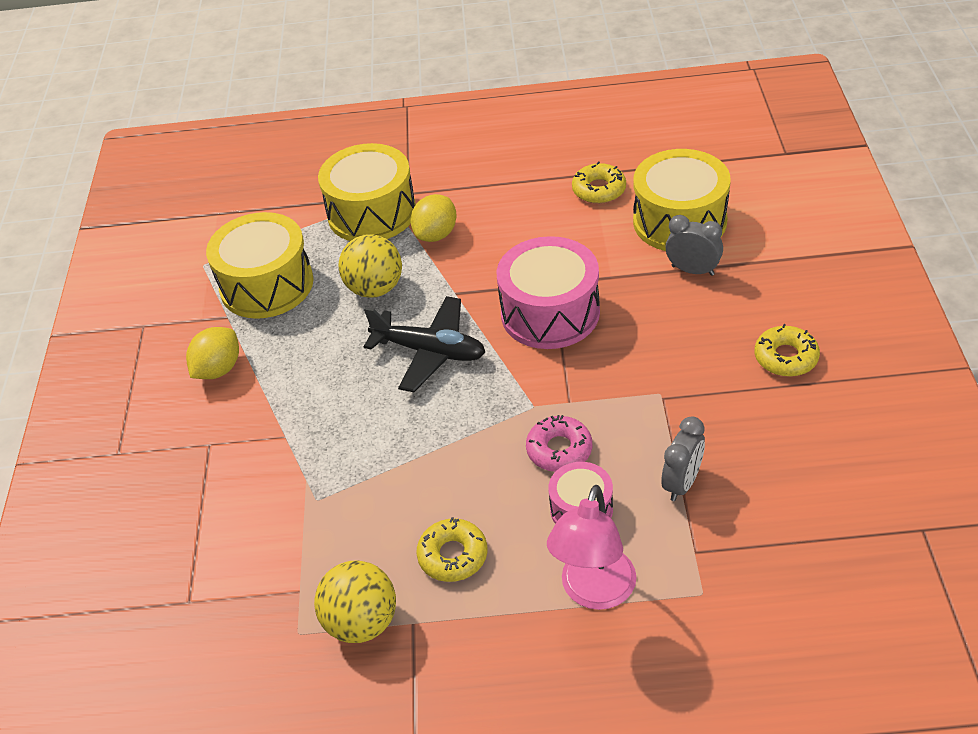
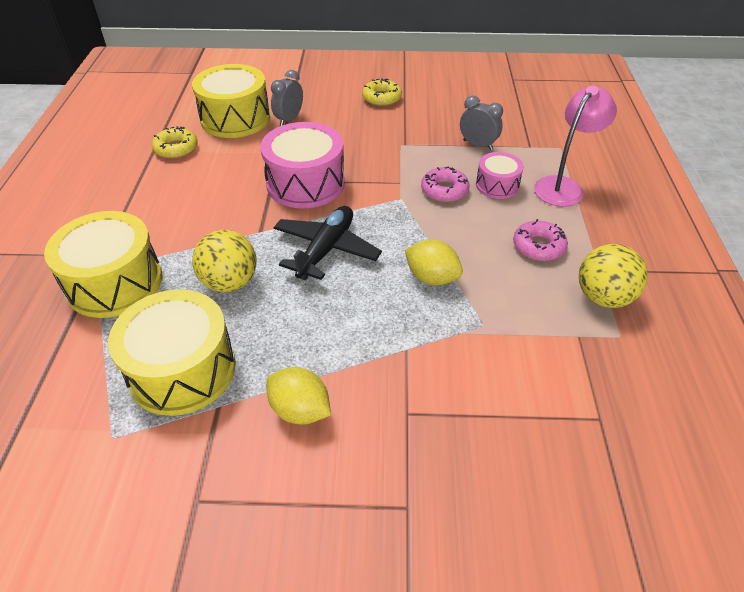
camera: 90 degrees left, 0 degrees up
(436, 234) = (176, 239): yellow lemon -> yellow lemon (432, 278)
(453, 555) = (538, 246): yellow donut -> pink donut
(594, 592) = (563, 186): pink lamp -> pink lamp turned 75 degrees counterclockwise

